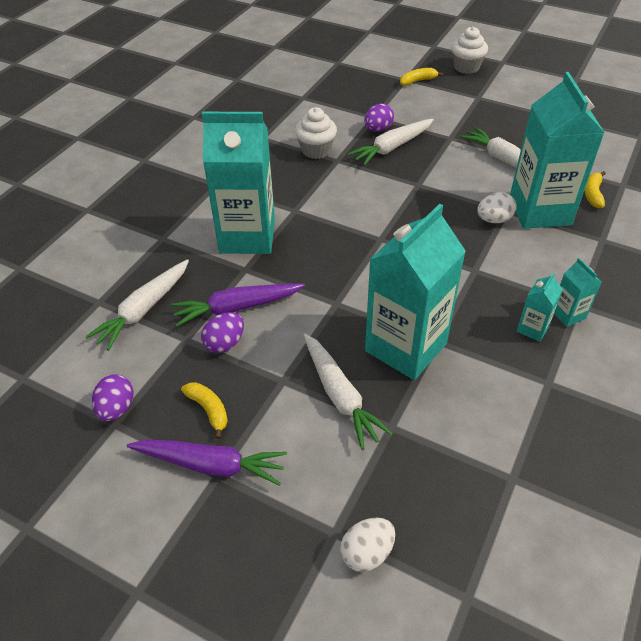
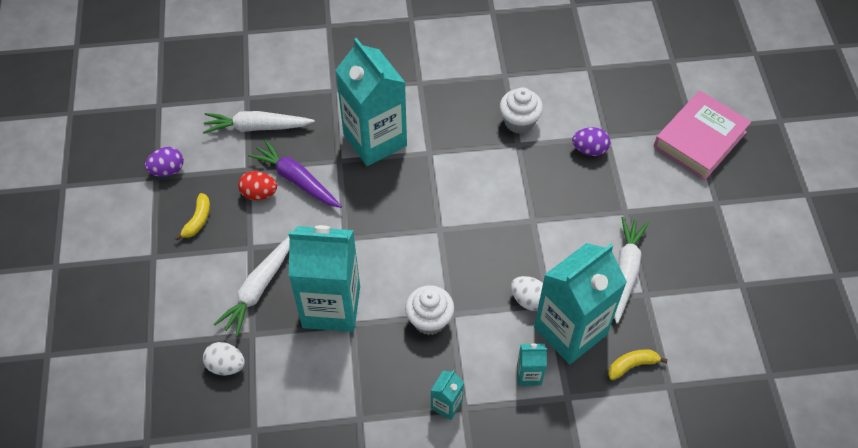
camera: 55 degrees right, 10 degrees up
(210, 465) = (157, 248): purple carrot -> none
(225, 343) = (259, 193): purple egg -> red egg
(367, 553) = (146, 370): white egg -> white egg (226, 365)
(392, 147) = (570, 174): white carrot -> none
(418, 81) = (700, 139): yellow banana -> pink book
(466, 67) = (765, 167): white cupcake -> white cupcake (429, 320)
(532, 329) = (411, 385): turquoise carton -> turquoise carton (529, 374)

